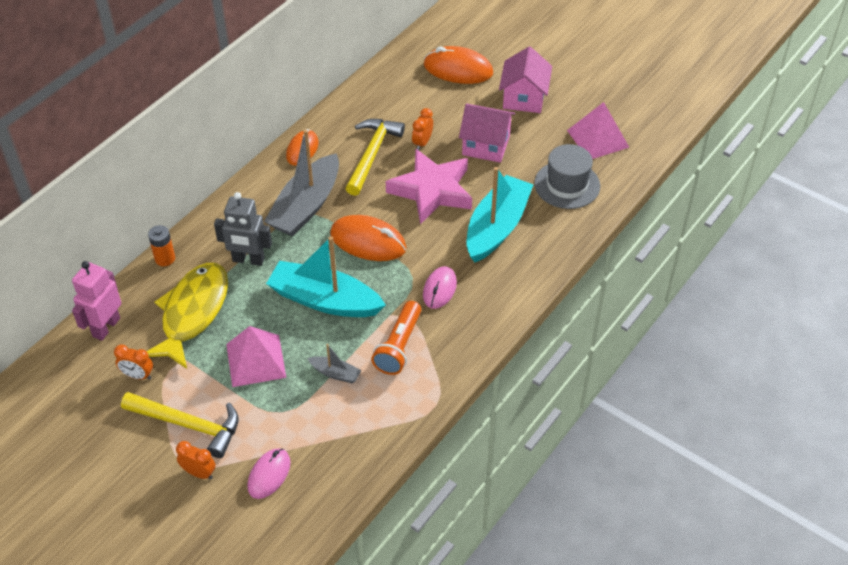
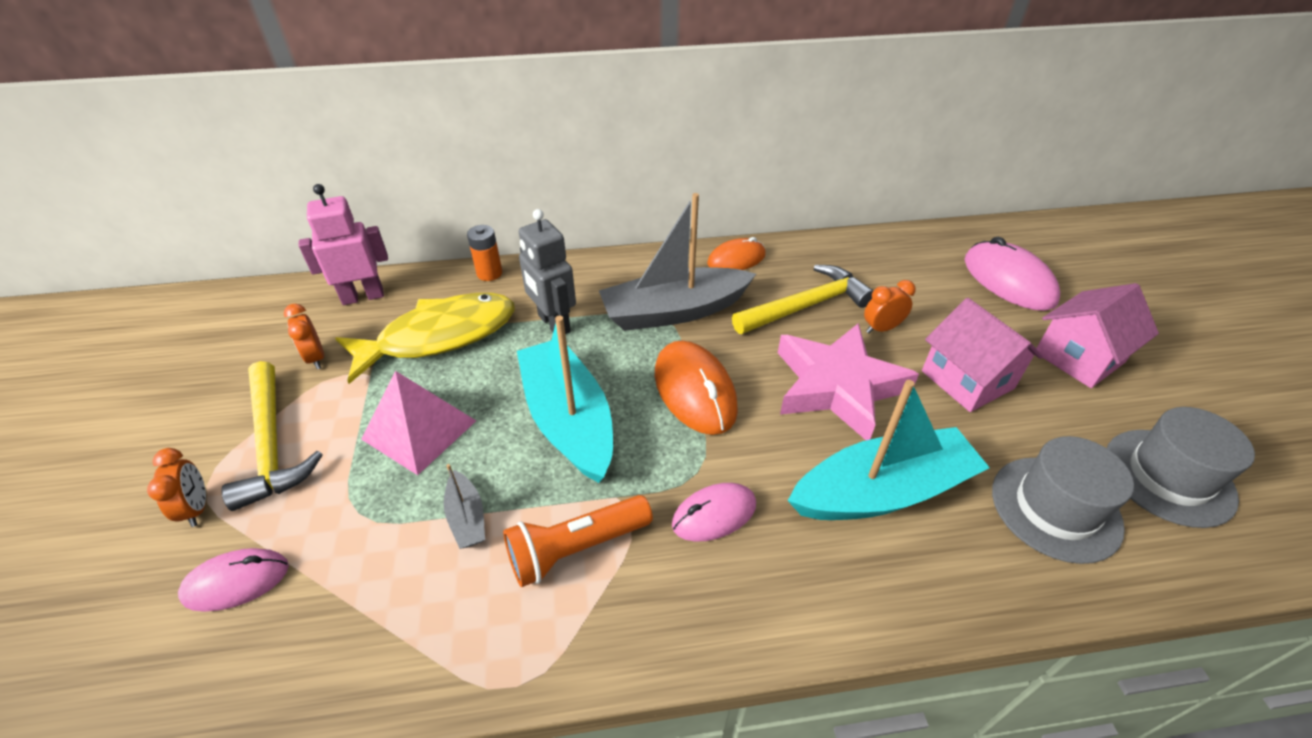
camera: 45 degrees right, 5 degrees down
(458, 69) = (1008, 281): orange mouse -> pink mouse
(598, 138) = (1168, 477): pink pyramid -> grey hat

